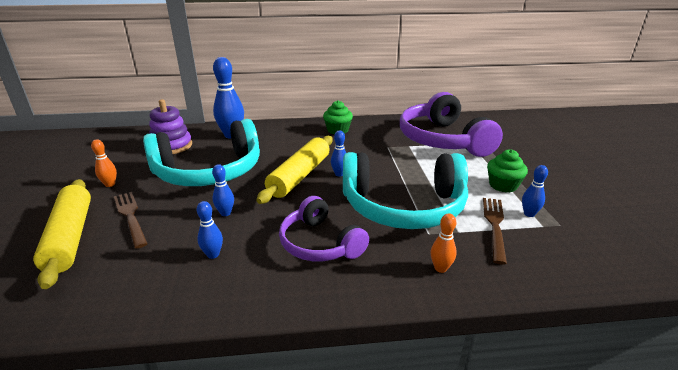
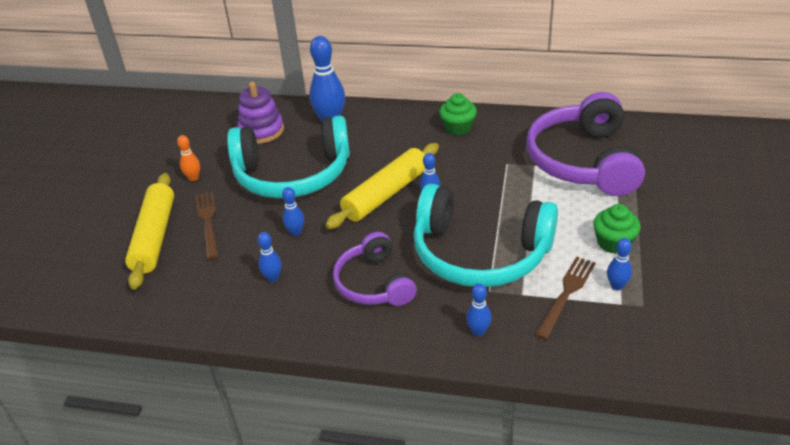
camera: 20 degrees right, 10 degrees up
(440, 268) = (478, 331): orange bowling pin -> blue bowling pin

